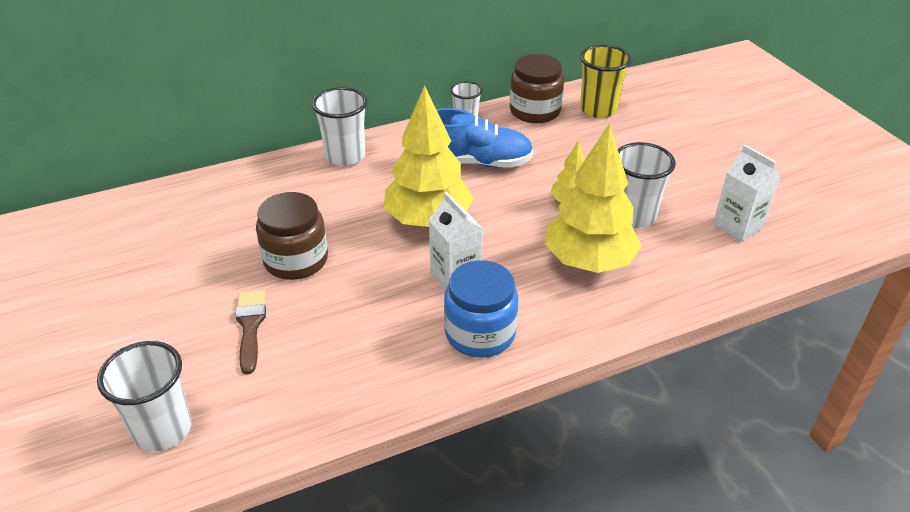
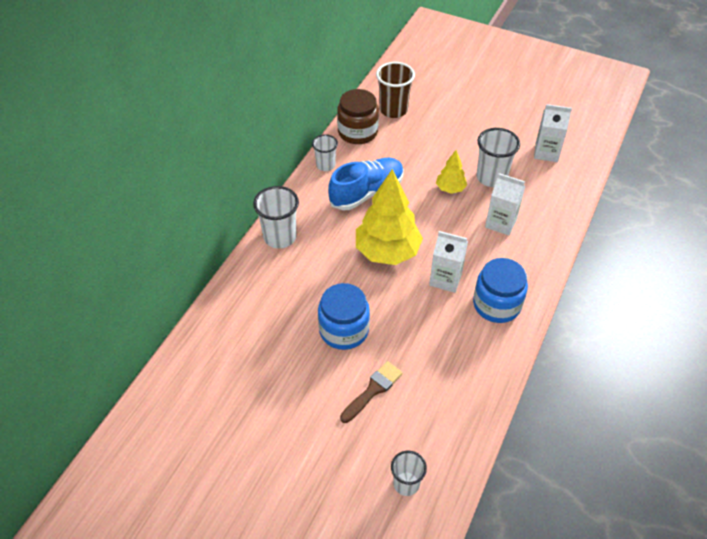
camera: 40 degrees left, 10 degrees up
(163, 429) = (406, 484): white cup -> white cup, size x0.63
(250, 326) = (373, 390): brown brush -> brown brush turned 90 degrees clockwise
(296, 260) = (344, 330): brown jar -> blue jar
(588, 262) = (501, 223): yellow tree -> white carton
(598, 109) = (393, 110): yellow cup -> brown cup

